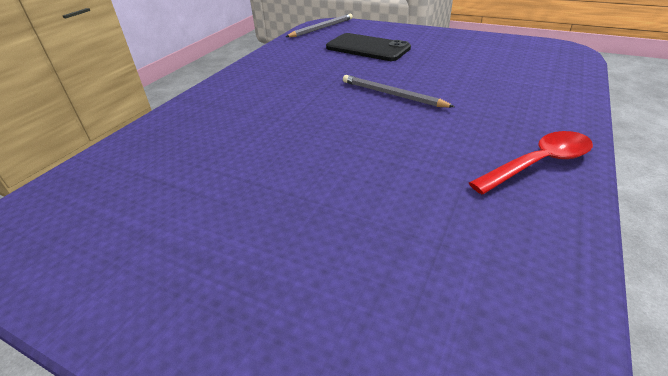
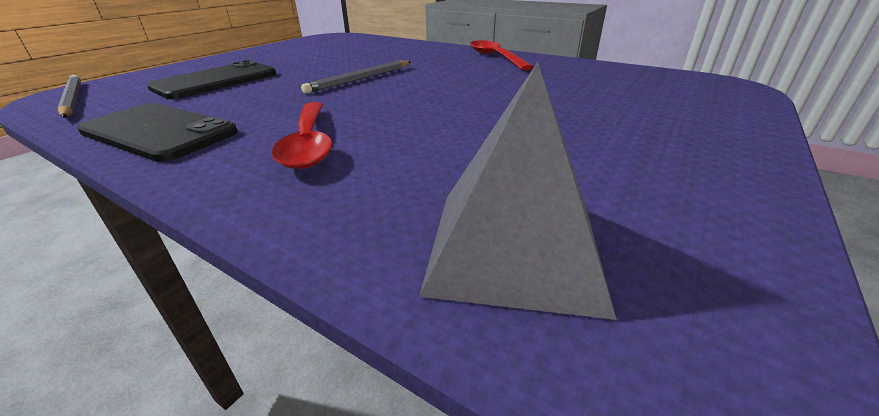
camera: 85 degrees left, 5 degrees down
(107, 182) = (514, 246): none -> grey pyramid
(248, 104) = (309, 143): none -> red spoon
(271, 62) = (159, 132): none -> black phone

